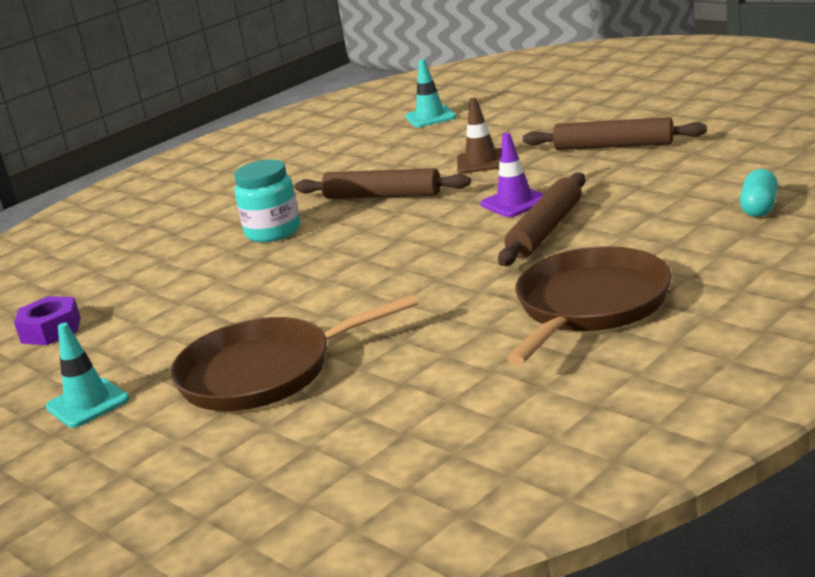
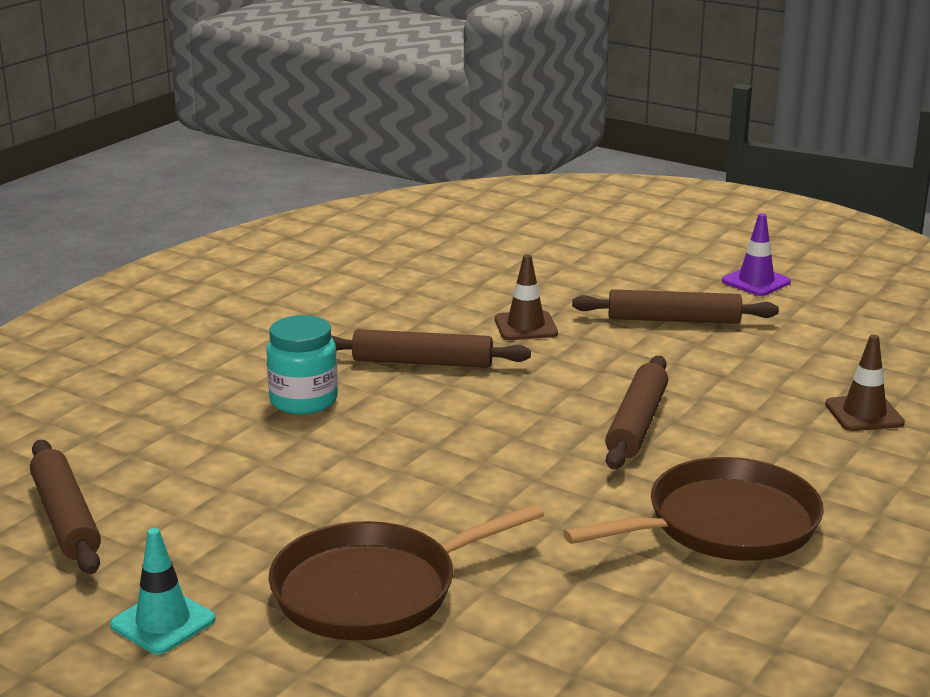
camera: 15 degrees left, 0 degrees up
(51, 330) = (66, 518): purple nut -> brown rolling pin
(430, 117) = (438, 258): turquoise traffic cone -> none
(515, 202) = (586, 384): purple traffic cone -> purple traffic cone (756, 282)
(590, 306) = (724, 524): brown pan -> brown pan turned 45 degrees clockwise
(759, 208) = (864, 414): turquoise capsule -> brown traffic cone

